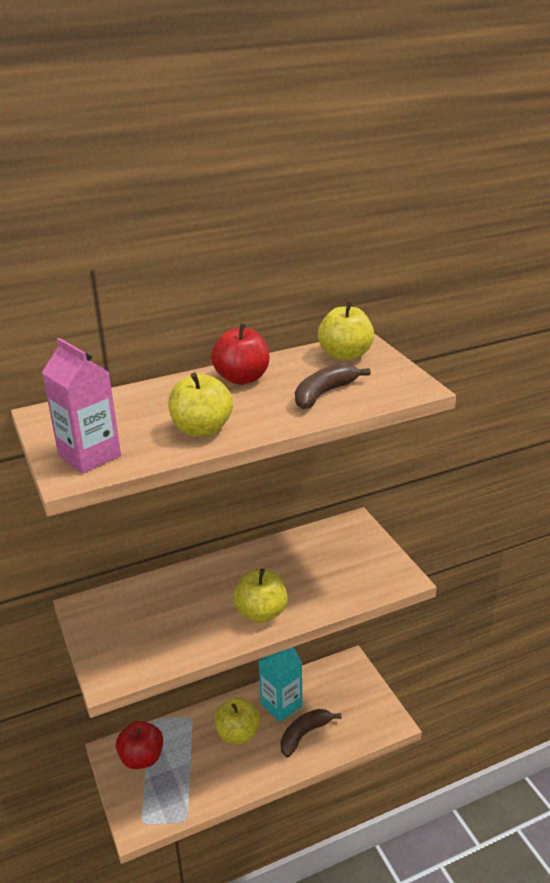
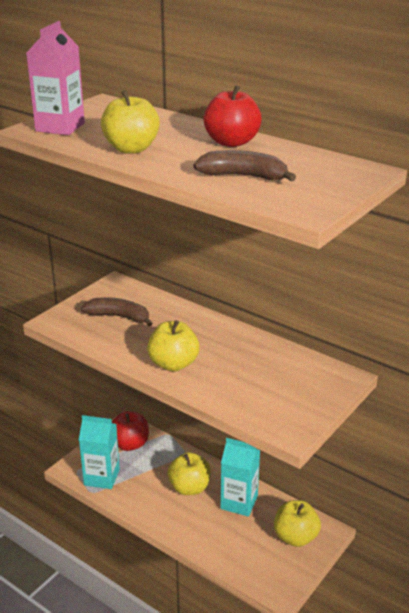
camera: 60 degrees right, 0 degrees up
(170, 802) = (102, 477): none -> turquoise carton
(304, 735) = (218, 530): brown banana -> brown banana (119, 317)
(345, 355) = (332, 169): yellow apple -> yellow apple (295, 537)

